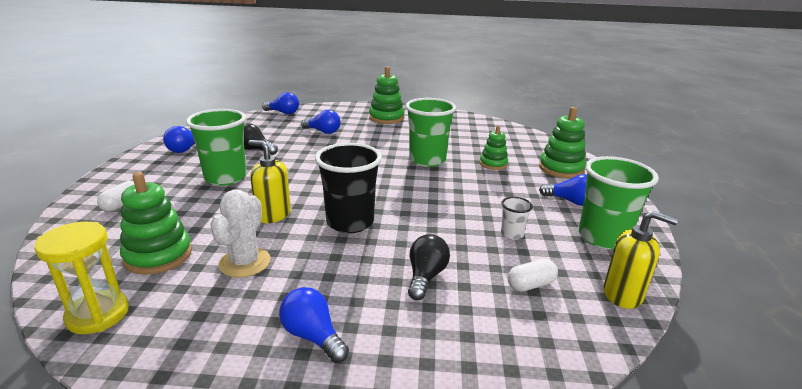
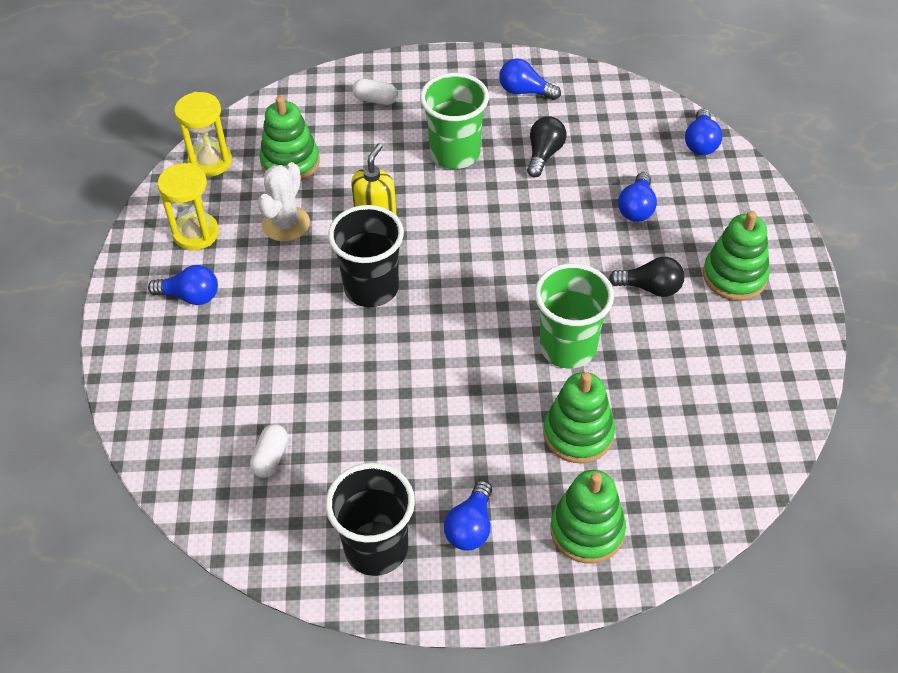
camera: 85 degrees right, 25 degrees up
(213, 330) = (196, 233): none -> yellow hourglass
(245, 262) = (286, 224): white cactus -> white cactus turned 75 degrees counterclockwise
(313, 336) = (190, 296): blue light bulb -> blue light bulb turned 60 degrees clockwise
(425, 277) = (276, 366): black light bulb -> black light bulb (650, 288)
(493, 164) = (578, 434): green stacking toy -> green stacking toy, size x1.57
(512, 234) = (369, 446): white cup -> none
(530, 285) = (270, 457): white capsule -> white capsule turned 45 degrees clockwise
(603, 237) = (376, 548): green cup -> black cup
(623, 295) = (260, 543): yellow soap dispenser -> none

